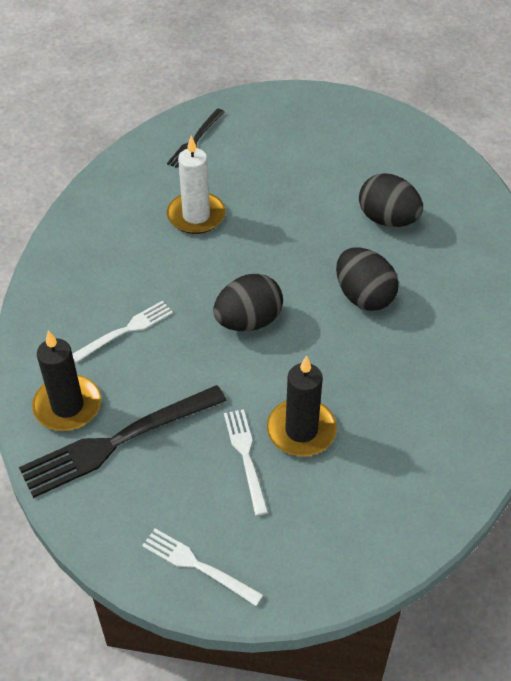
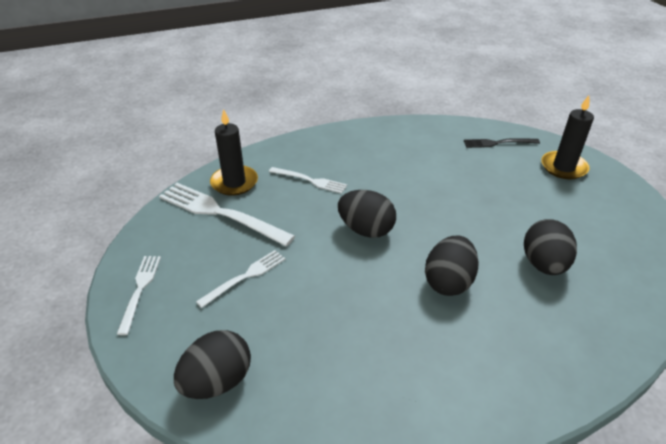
camera: 60 degrees right, 10 degrees down
(117, 442) = (220, 213): black fork -> white fork
(196, 216) = (434, 169): white candle -> none
(301, 430) = (288, 297): black candle -> black candle (563, 167)
(373, 531) = (217, 381): none -> black egg

